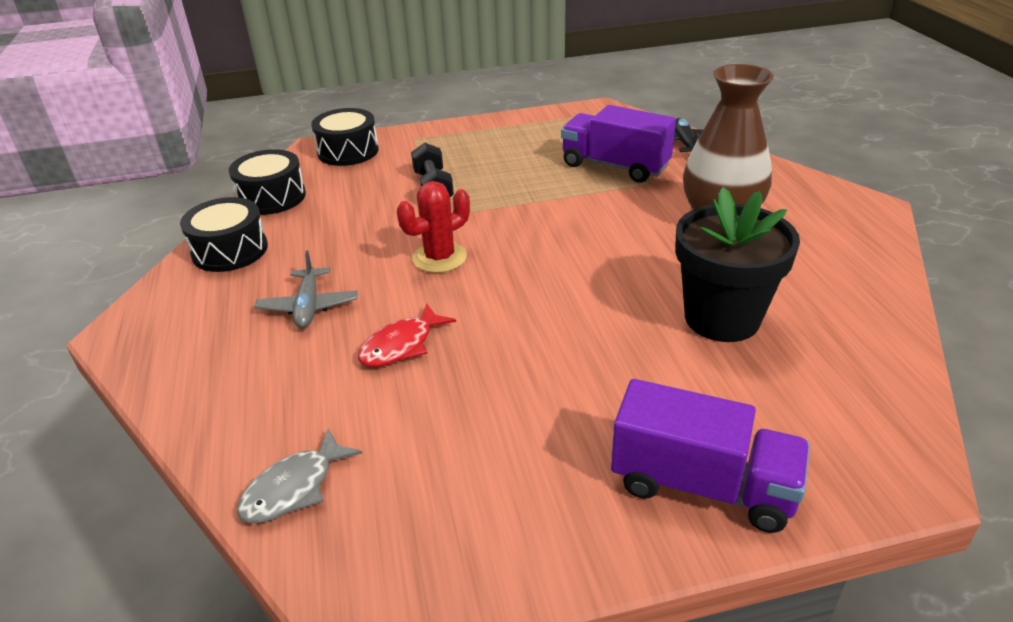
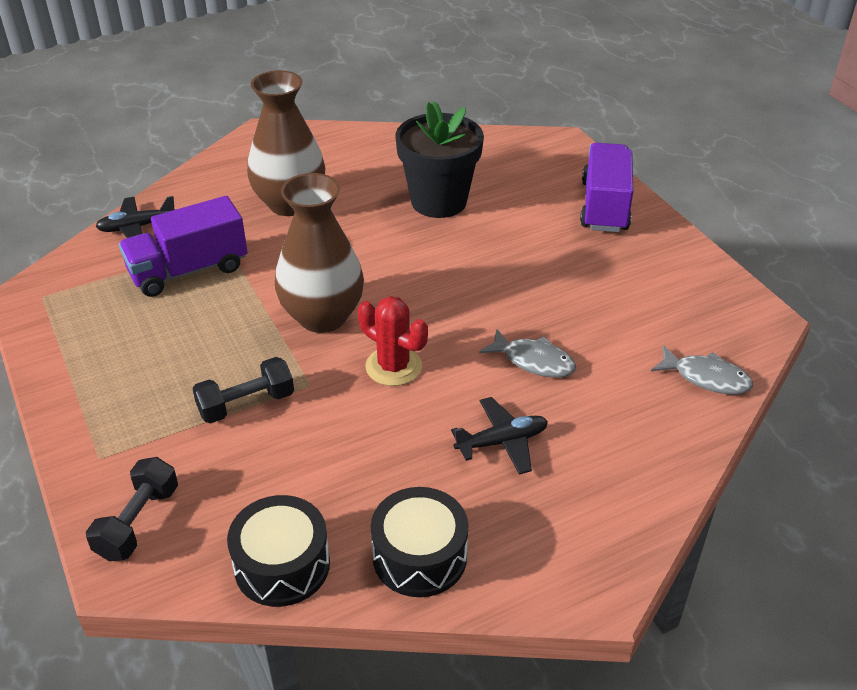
camera: 105 degrees left, 5 degrees up
(308, 306) = (502, 442): grey plane -> black plane
(348, 151) = (138, 522): black drum -> black dumbbell
(401, 345) = (533, 361): red fish -> grey fish
(526, 226) = (322, 316): none -> brown vase
(615, 166) = (189, 270): purple truck -> purple truck turned 45 degrees clockwise

